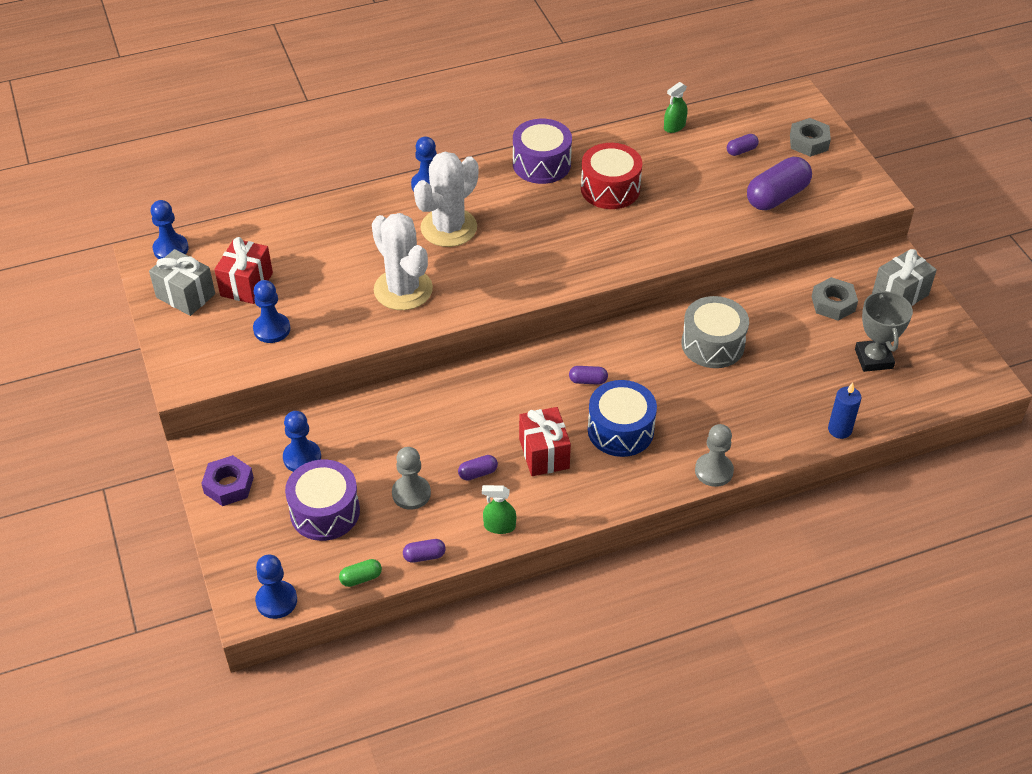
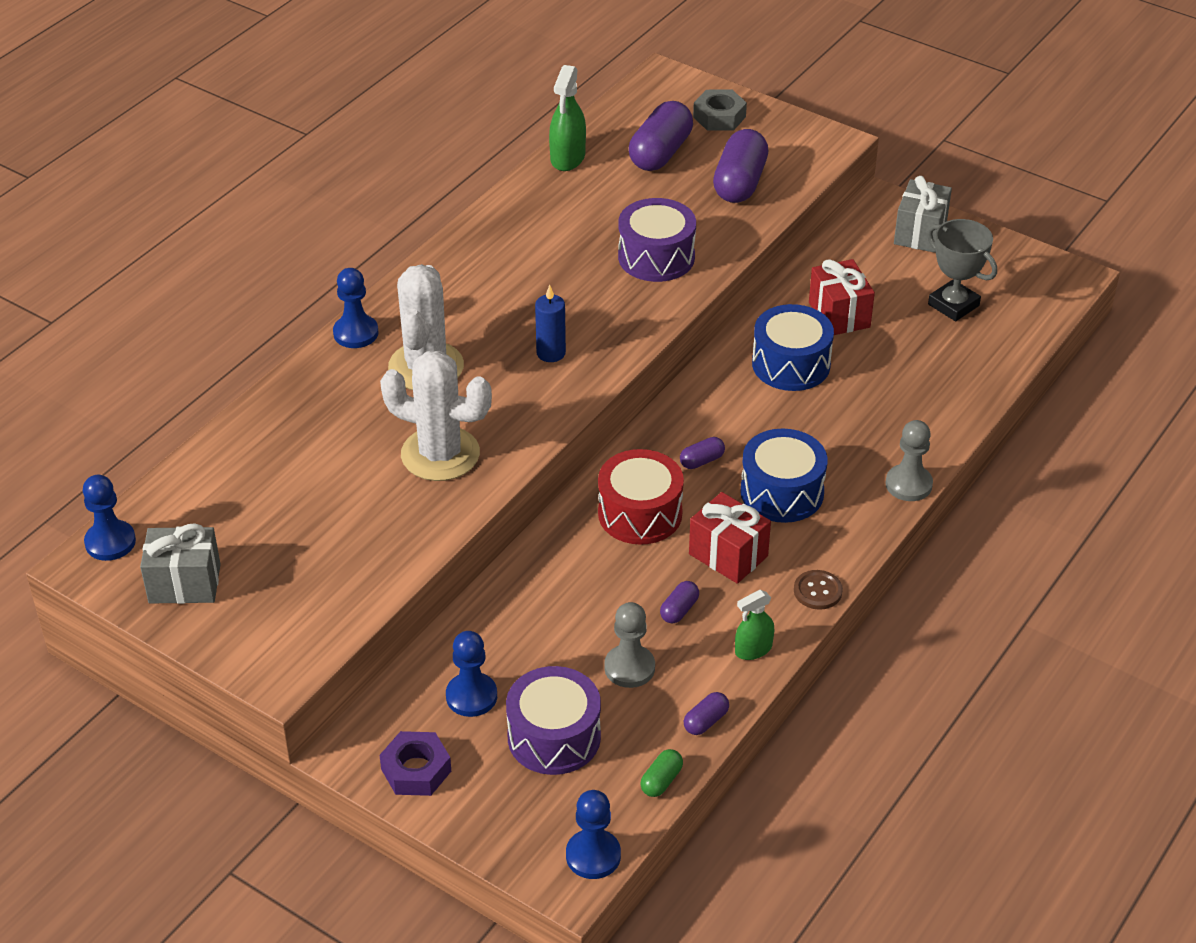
camera: 35 degrees left, 5 degrees down
(246, 284) = (248, 536): red gift -> red gift (839, 315)
(272, 329) = (330, 568): blue pawn -> none
(541, 164) = (463, 256): purple drum -> purple drum (656, 257)
(579, 511) = (817, 591): none -> brown button
(610, 189) = (562, 249): red drum -> red drum (640, 514)
(674, 126) = (568, 158): green spray bottle -> green spray bottle, size x1.56
(712, 344) = (791, 364): grey drum -> blue drum
(741, 151) = (660, 153): purple capsule -> purple capsule, size x2.14
(833, 304) = (867, 271): grey nut -> none
(839, 430) = (985, 386): blue candle -> blue candle (551, 353)

